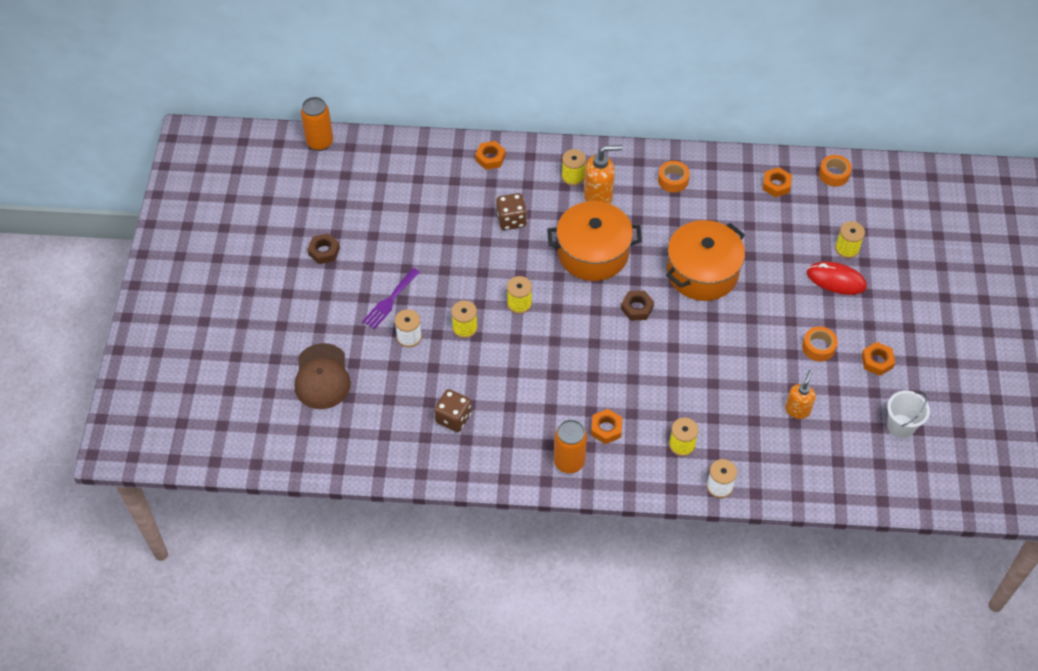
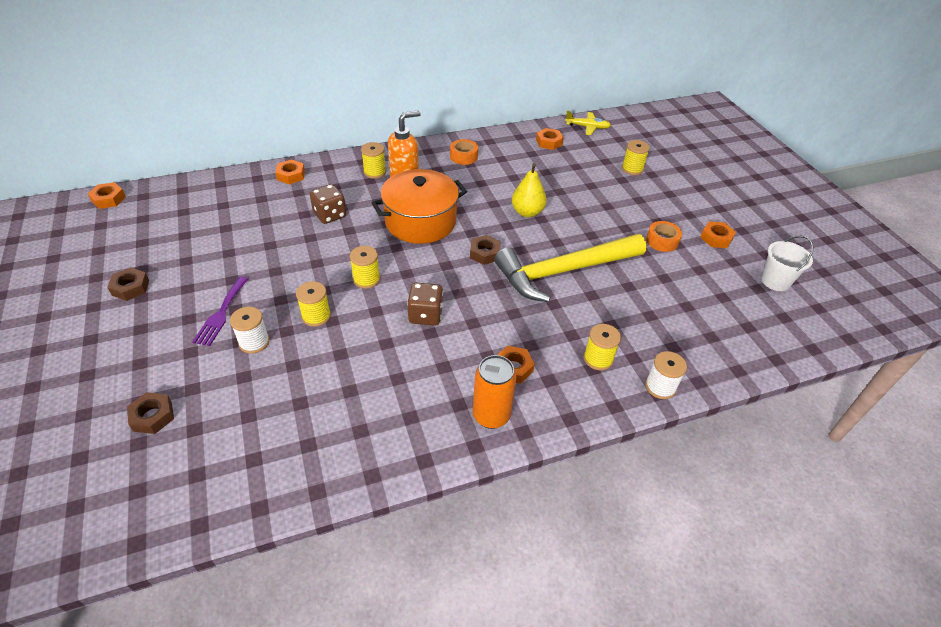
camera: 25 degrees left, 10 degrees down
(320, 142) = (108, 199): orange can -> orange nut
(322, 377) = (153, 416): brown cap -> brown nut
(453, 418) = (336, 411): brown dice -> brown dice (425, 315)
(700, 350) = (563, 271): none -> yellow hammer
(702, 272) = (527, 212): orange pot -> yellow pear
(797, 410) = (681, 294): orange soap dispenser -> none
(834, 174) = (587, 127): orange tape -> yellow plane
(836, 280) = (639, 191): red mouse -> none

